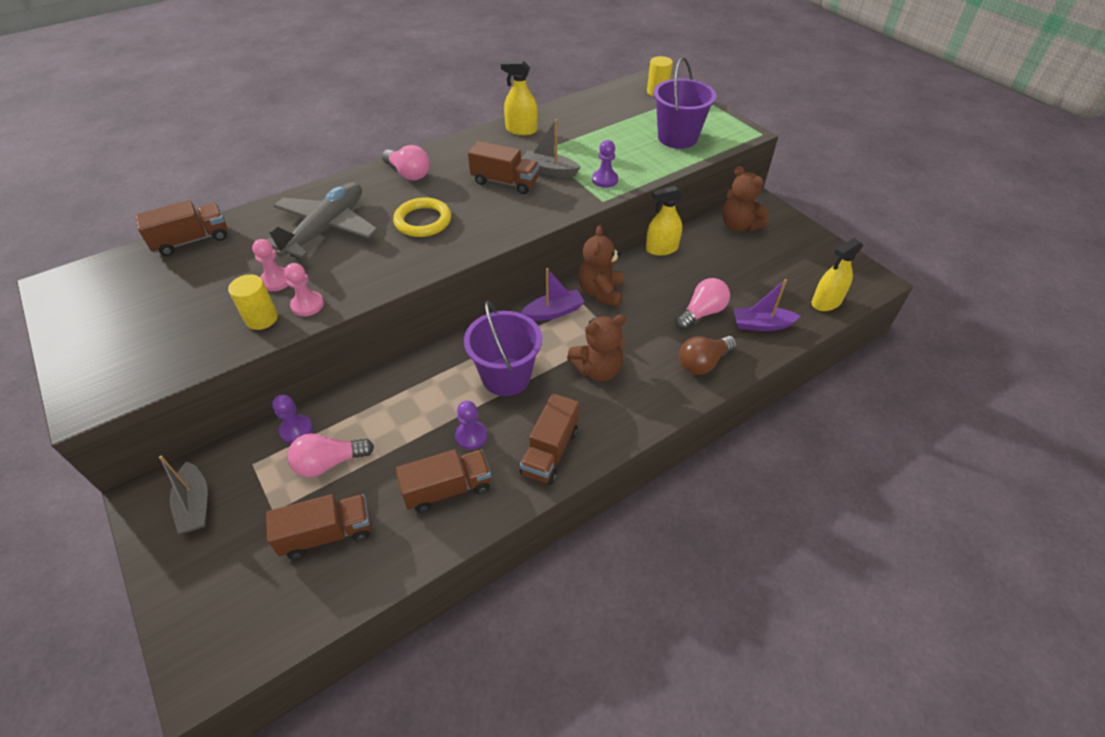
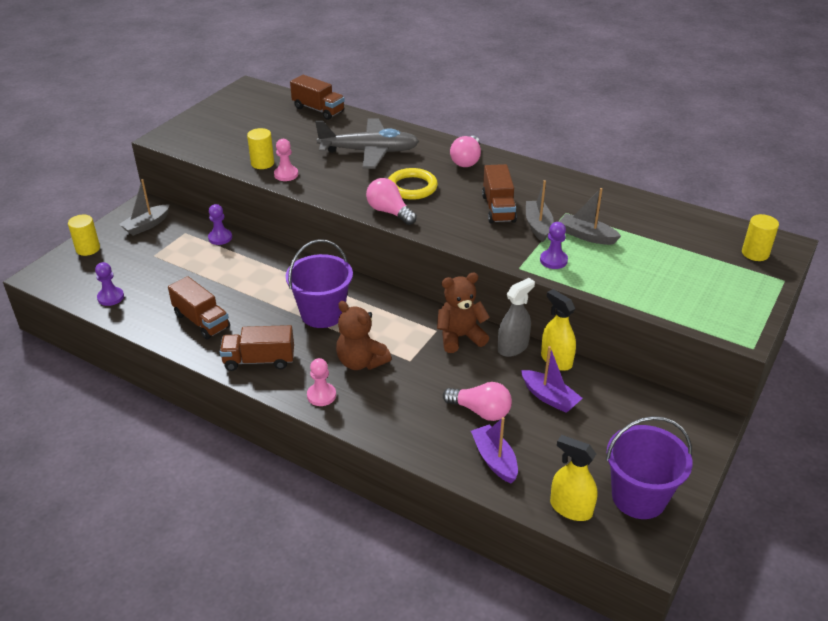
camera: 65 degrees right, 10 degrees down
(187, 593) = (88, 249): none -> yellow cylinder
(276, 280) = (301, 154): pink pawn -> pink pawn (321, 395)
(327, 534) = (145, 283): brown truck -> none
(329, 463) = (200, 262): pink light bulb -> pink light bulb (389, 212)
(471, 436) = (254, 316): purple pawn -> purple pawn (110, 297)
(521, 130) = (587, 192): yellow spray bottle -> none
(554, 312) = (413, 316): purple boat -> purple boat (549, 397)
(582, 152) = (587, 236): none -> grey boat
(632, 266) = (512, 347): none -> grey spray bottle
(677, 137) = (676, 288): purple bucket -> purple bucket (638, 497)
(703, 363) = (411, 427): brown light bulb -> none
(739, 225) = (648, 409): brown teddy bear -> none

